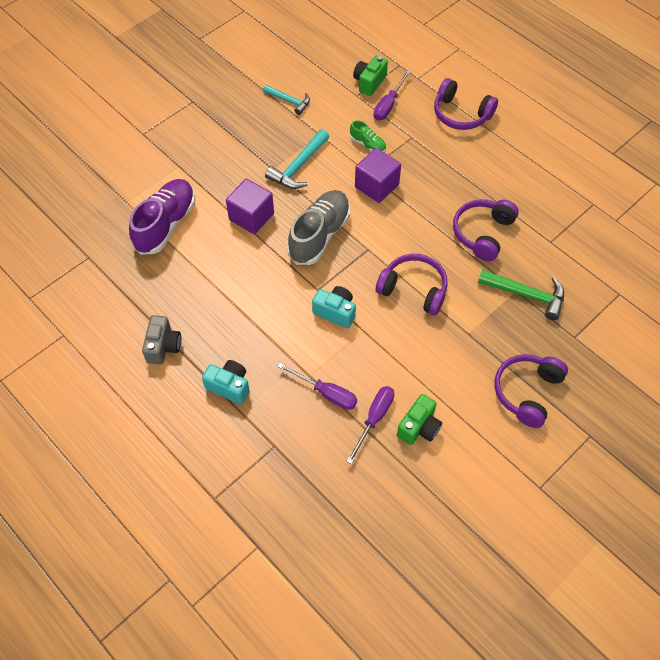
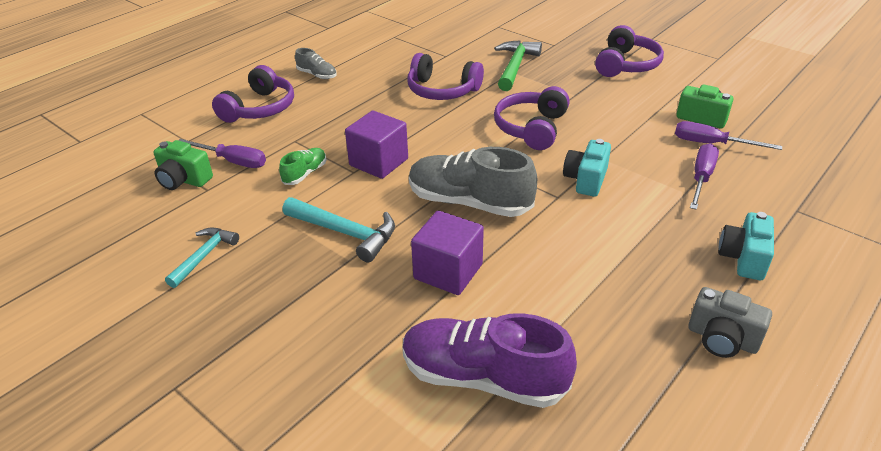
camera: 95 degrees left, 20 degrees down
(163, 346) = (722, 339): grey camera -> grey camera turned 150 degrees counterclockwise
(515, 147) = (317, 75): none -> grey shoe
(527, 392) = (626, 65): purple headphones -> purple headphones turned 90 degrees counterclockwise

